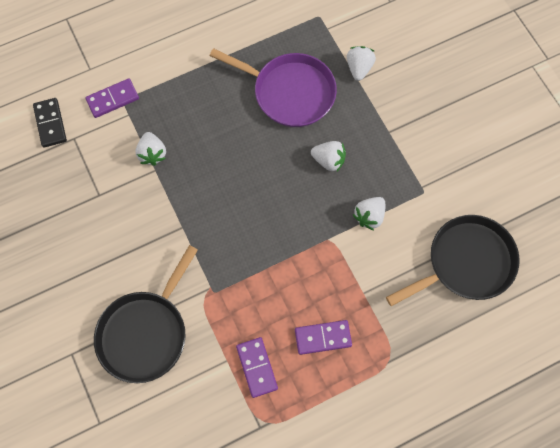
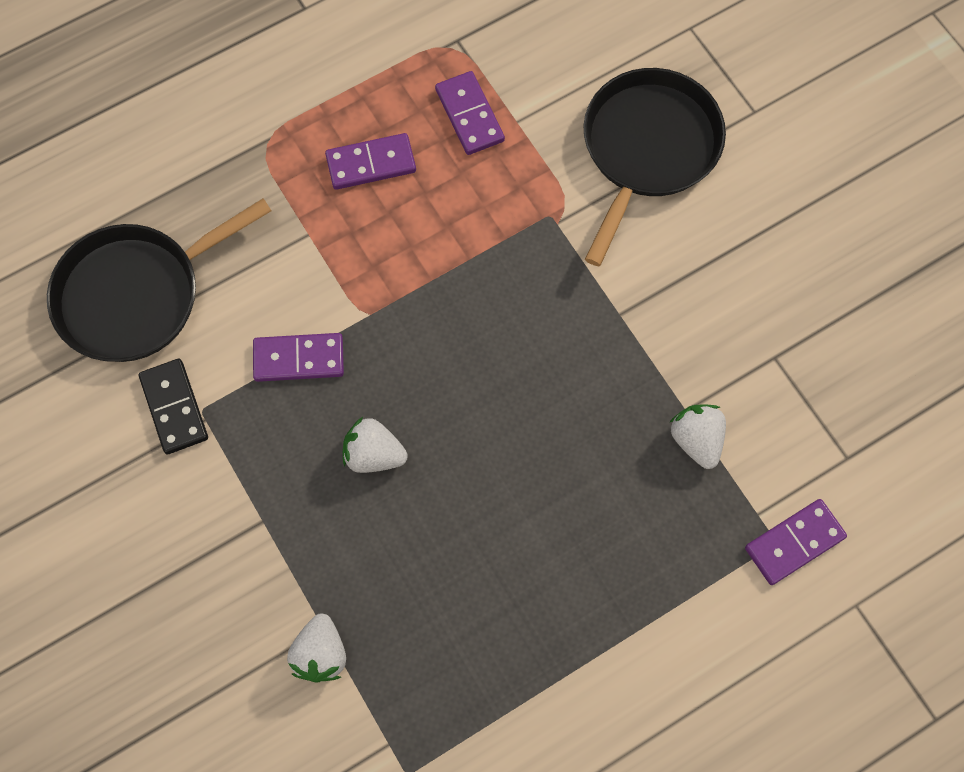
camera: 175 degrees right, 0 degrees up
(50, 123) = (898, 483): black domino -> black domino (174, 407)
(290, 92) = (454, 587): purple pan -> none
(369, 216) = (299, 359): white strawberry -> purple domino

